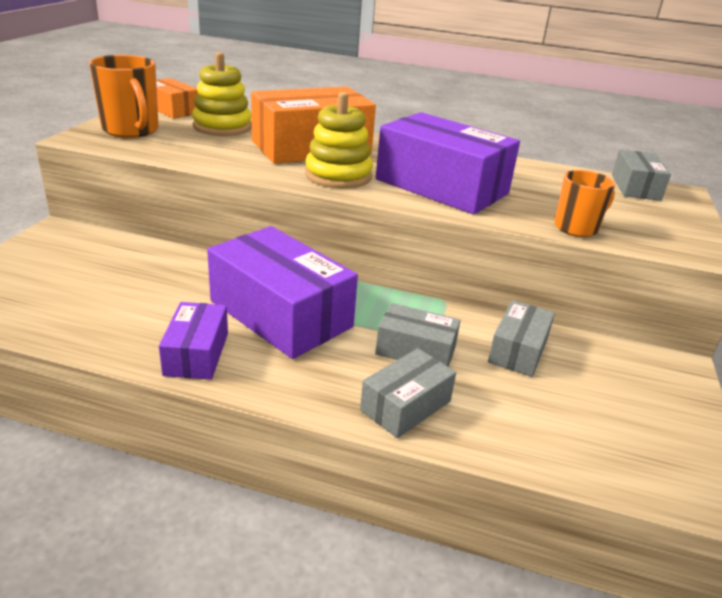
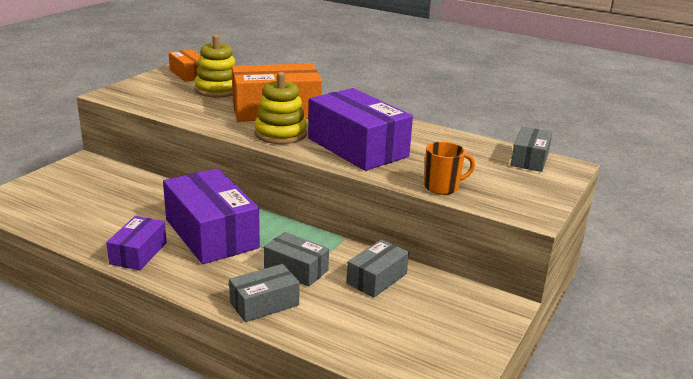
camera: 15 degrees right, 5 degrees down
(131, 130) = (148, 90): orange mug -> none

